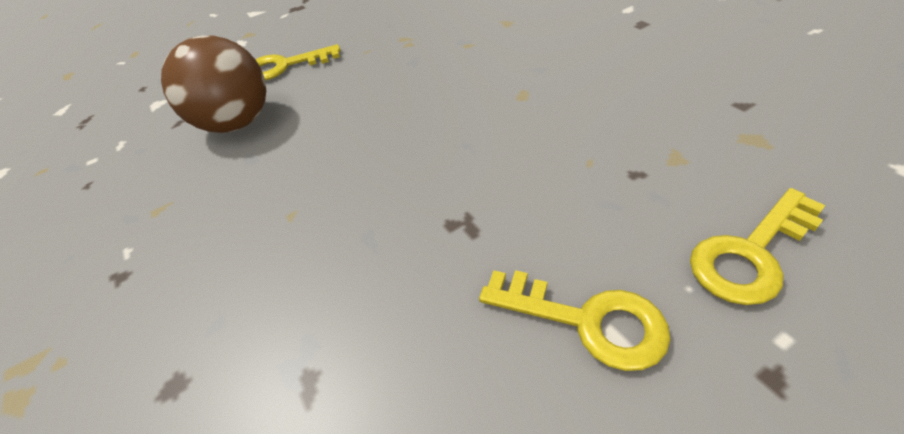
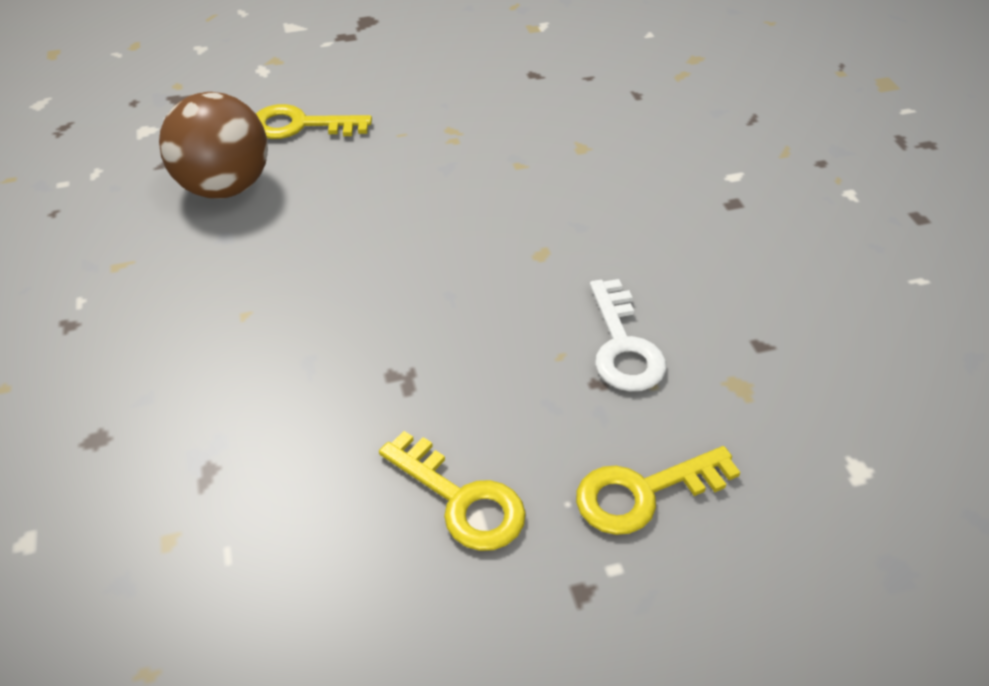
camera: 10 degrees right, 0 degrees up
(636, 138) = (623, 346): none -> white key

